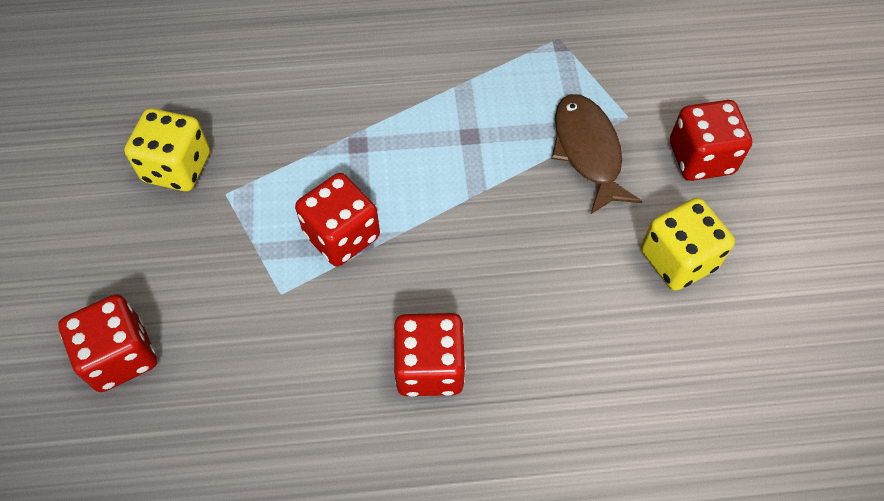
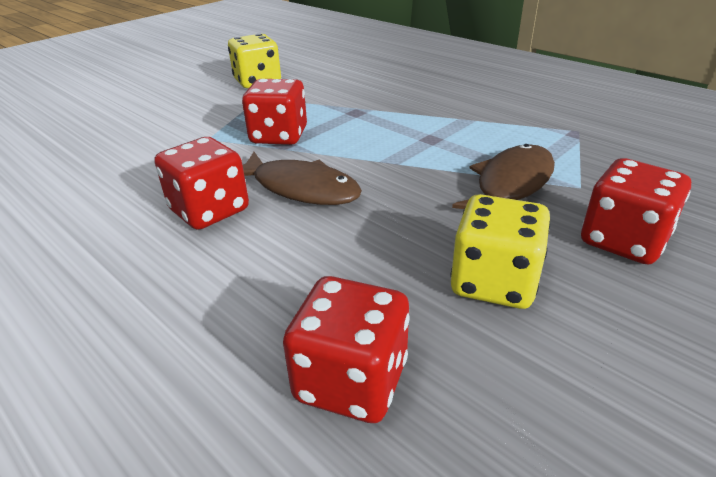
camera: 50 degrees right, 25 degrees down
(121, 356) = (111, 119): red dice -> red dice (351, 380)
(458, 283) = (300, 188): none -> brown fish

